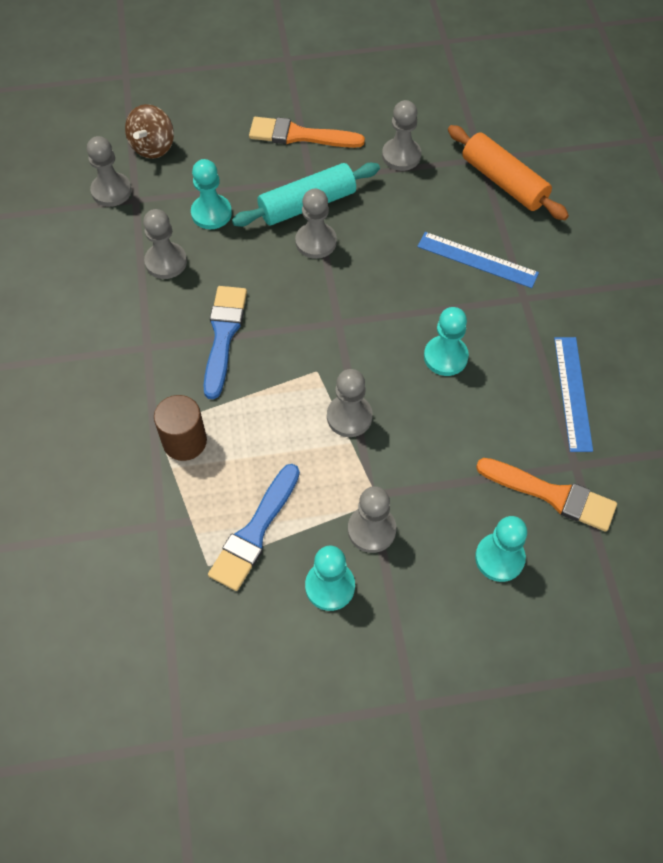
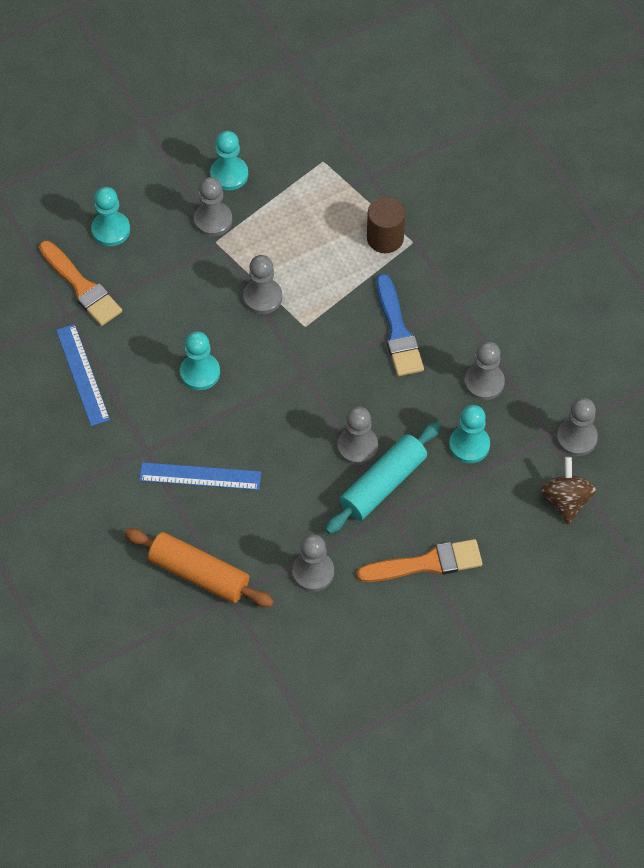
camera: 160 degrees right, 0 degrees up
(254, 532) = (299, 192): blue brush -> none
(552, 495) = (81, 287): orange brush -> orange brush turned 135 degrees counterclockwise

